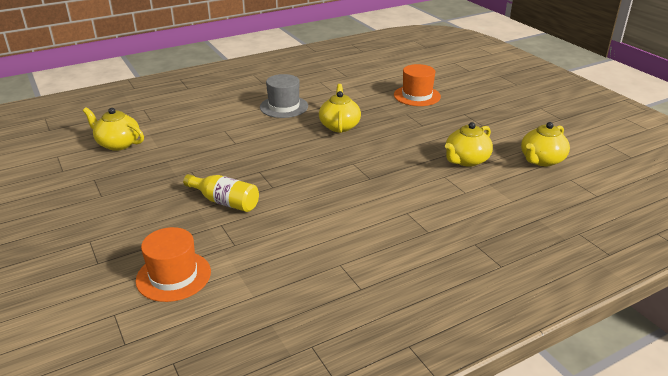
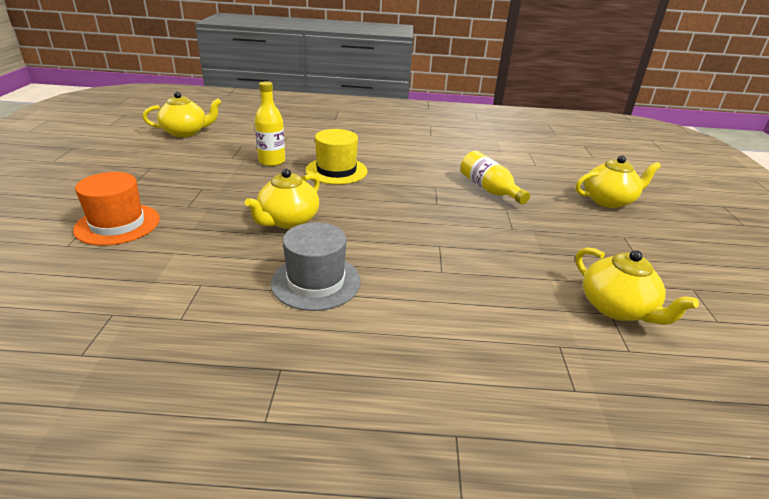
camera: 150 degrees left, 0 degrees up
(173, 276) = (549, 161): orange hat -> none
(365, 171) = (336, 171): none -> yellow hat
(423, 160) = (272, 161): none -> yellow bottle
(466, 160) = (239, 150): yellow teapot -> yellow teapot (609, 201)

